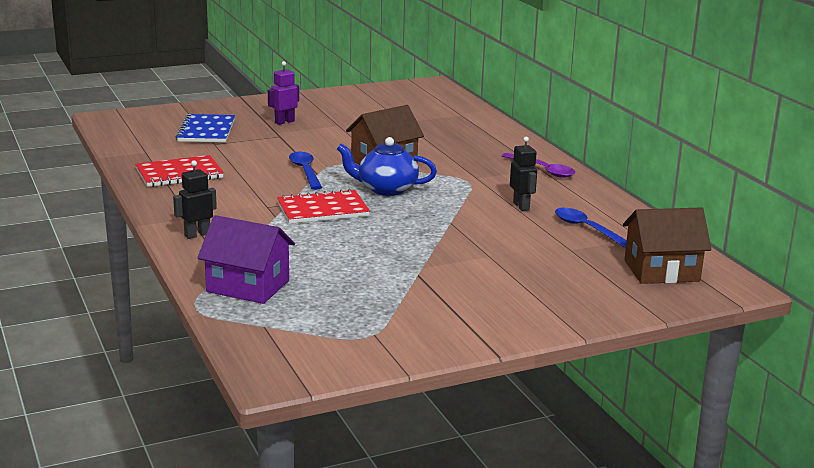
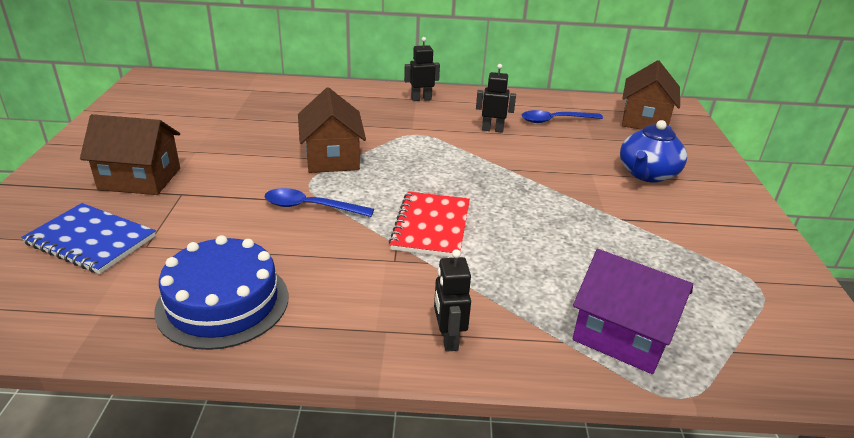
camera: 65 degrees left, 10 degrees up
(179, 174) = (223, 302): red notebook -> blue cake
(248, 286) = (622, 335): purple house -> purple house turned 75 degrees clockwise
(284, 122) = (140, 179): purple robot -> brown house
(386, 189) = (404, 176): blue teapot -> blue teapot (647, 174)
(543, 170) = (421, 99): purple spoon -> black robot

